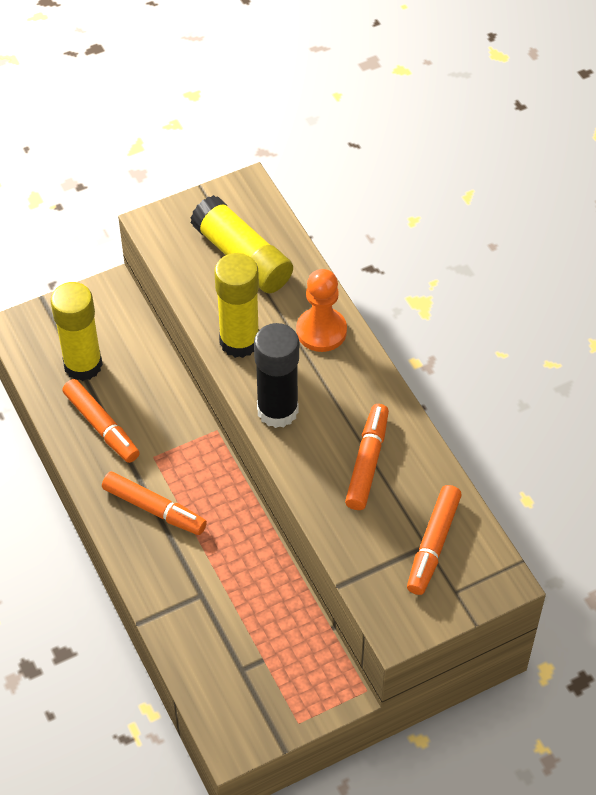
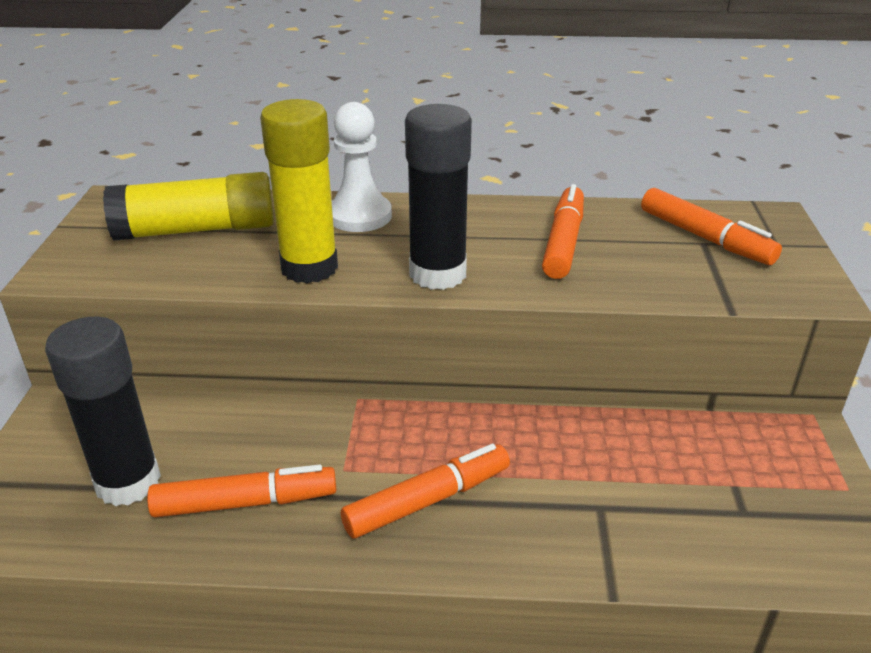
camera: 60 degrees left, 20 degrees down
(83, 365) = (128, 482): yellow glue stick -> black glue stick
(321, 331) = (359, 216): orange pawn -> white pawn
(367, 462) = (563, 242): orange marker -> orange marker turned 60 degrees clockwise

